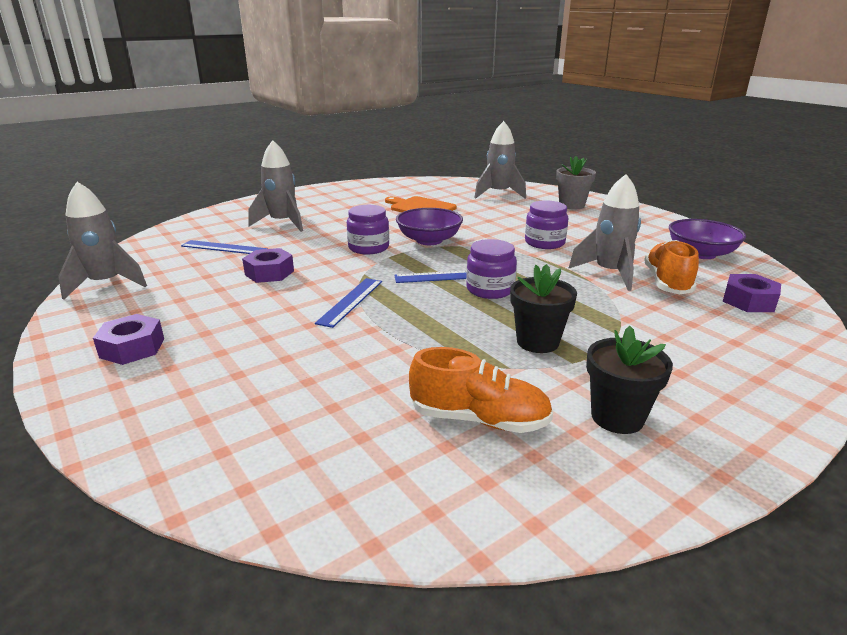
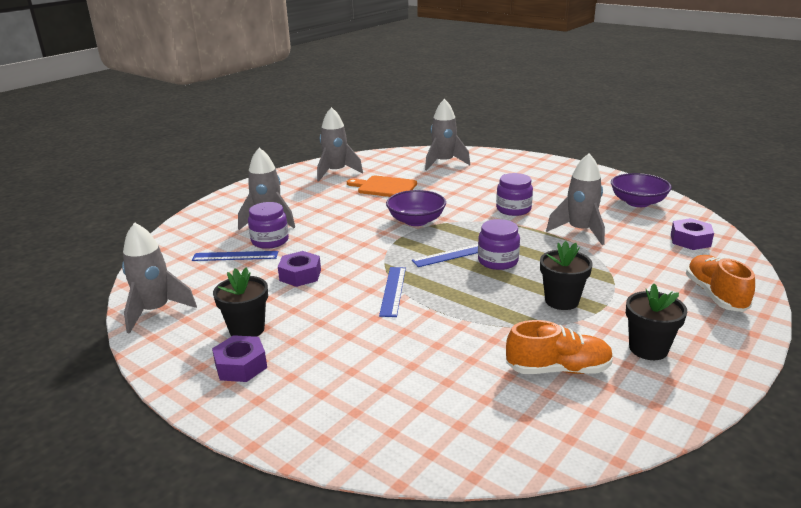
camera: 15 degrees left, 0 degrees up
(171, 314) = (247, 329): none -> black flower pot
(368, 248) = (369, 236): purple jar -> purple jar (270, 241)
(383, 190) = (336, 172): none -> grey rocket
(571, 205) = (513, 167): grey flower pot -> none
(667, 282) = (626, 233): orange shoe -> orange shoe (715, 295)

